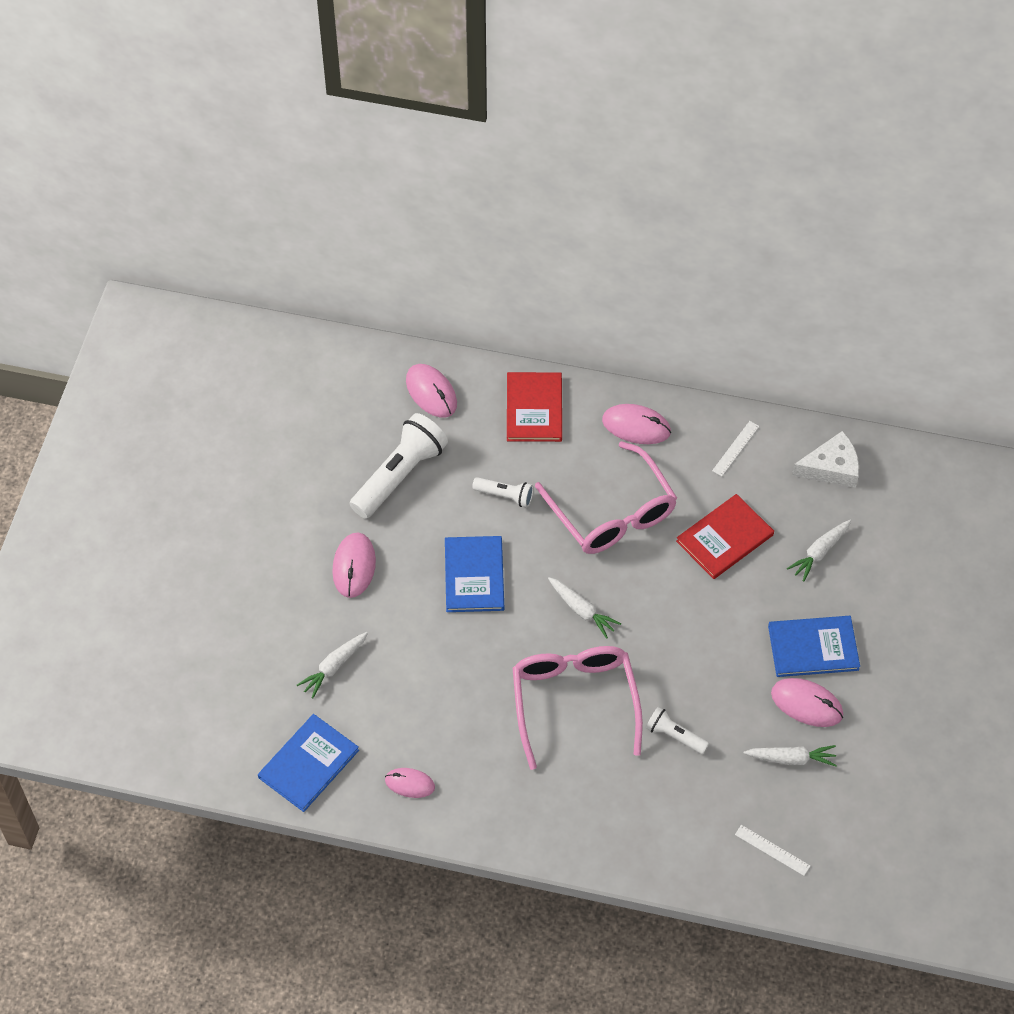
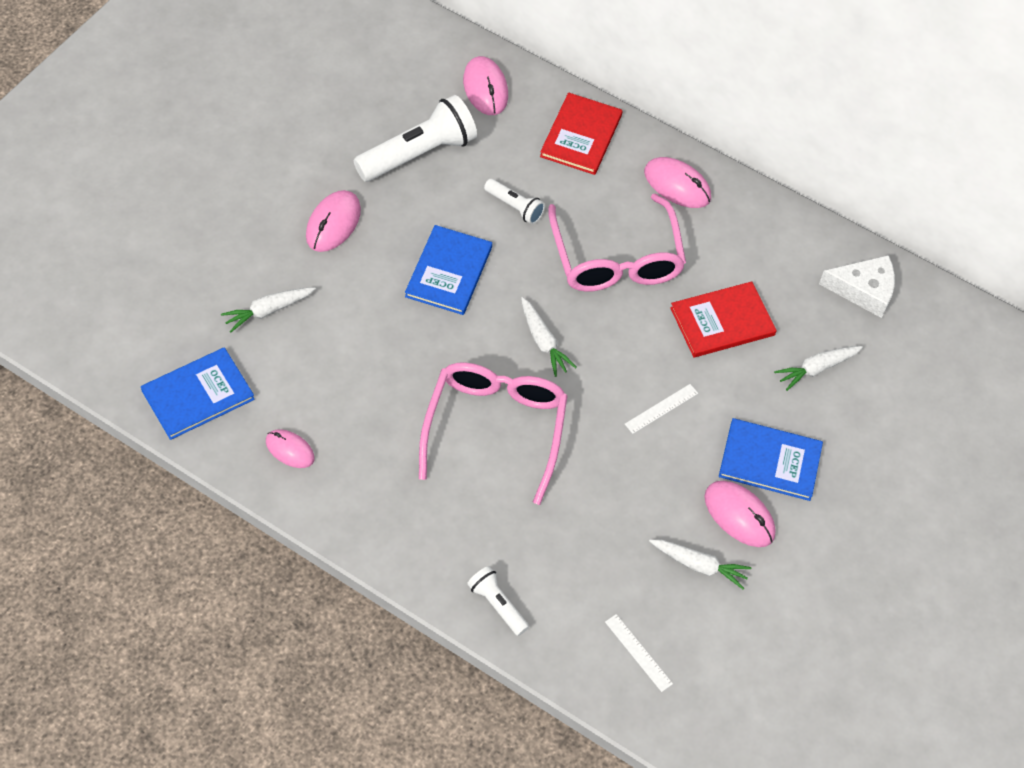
camera: 15 degrees right, 0 degrees up
(674, 736) = (584, 498): white flashlight -> white flashlight (497, 605)
(735, 448) = (770, 239): white ruler -> white ruler (661, 408)

